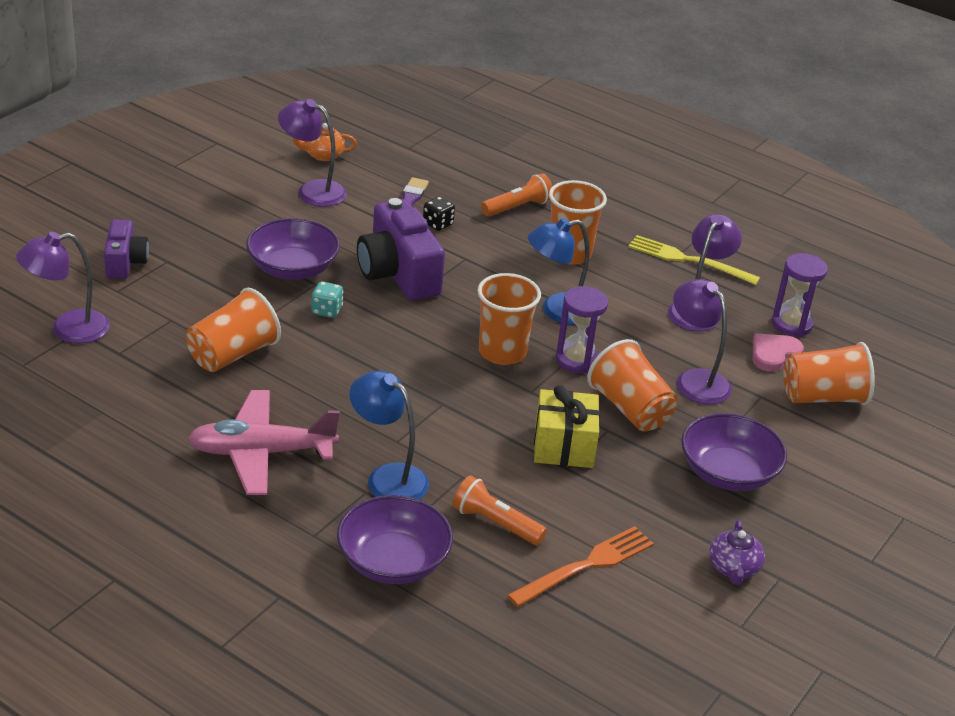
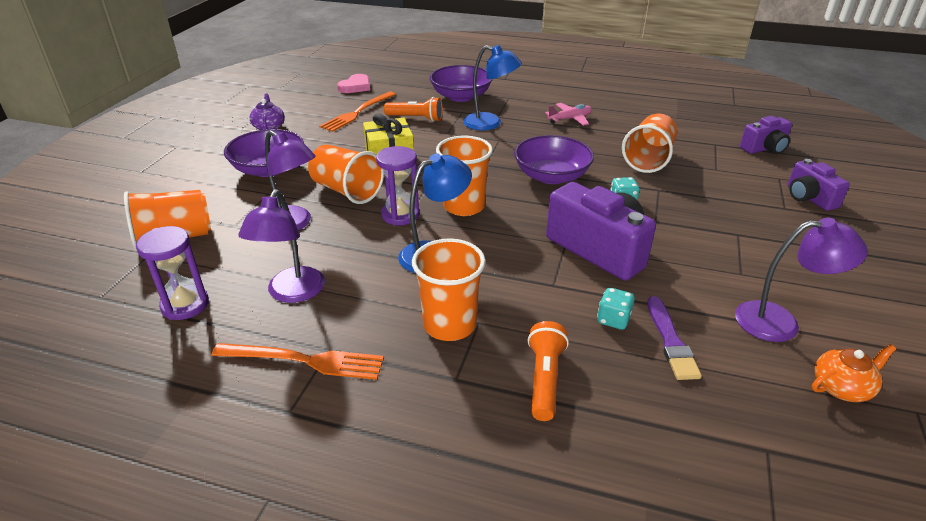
camera: 165 degrees right, 0 degrees up
(68, 329) = (764, 148): purple lamp -> purple camera
(261, 453) = (570, 119): pink plane -> pink plane, size x0.55
(293, 268) = (688, 229): purple bowl -> purple bowl (551, 176)
(438, 224) = (613, 319): black dice -> turquoise dice
(517, 207) = (544, 379): orange flashlight -> orange flashlight turned 150 degrees clockwise
(688, 260) = (304, 361): yellow fork -> orange fork
(774, 354) = (213, 266): pink heart -> pink heart (355, 86)

